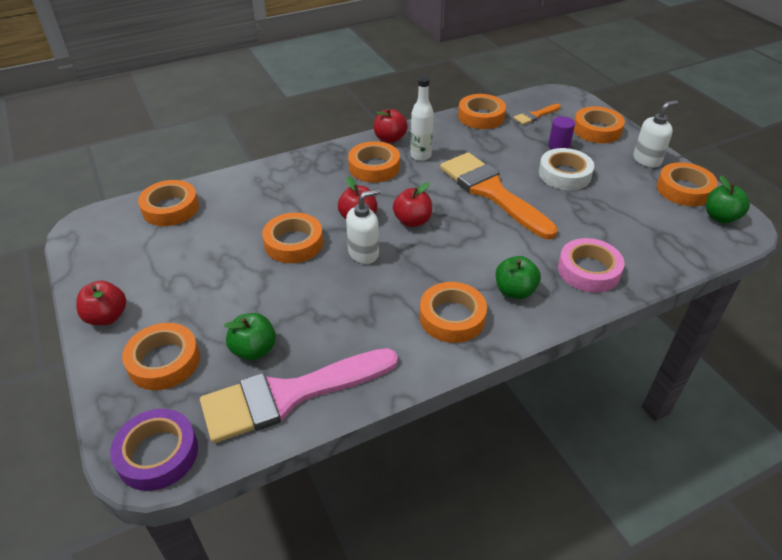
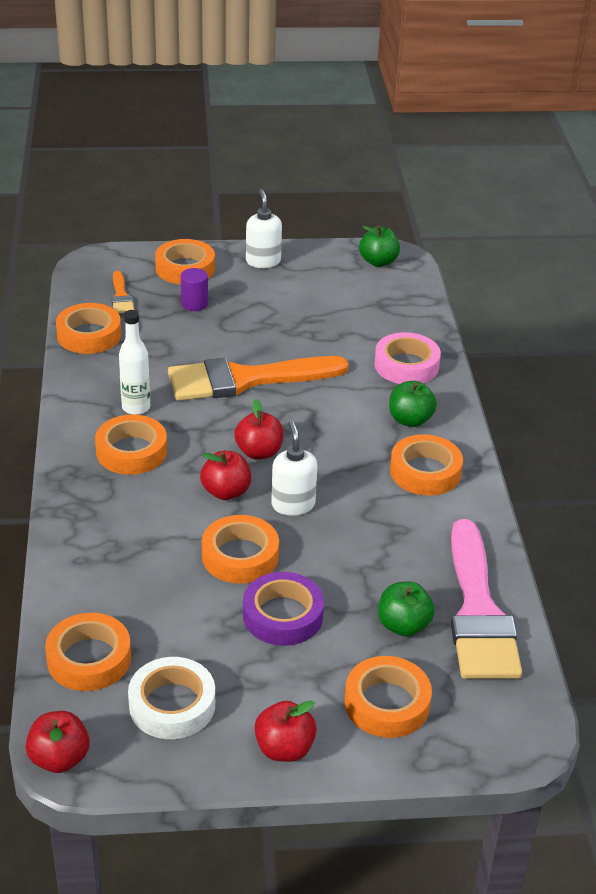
camera: 70 degrees left, 5 degrees down
(157, 454) = (516, 725): purple tape -> purple tape (283, 615)
(390, 139) = (78, 420): red apple -> red apple (59, 758)
(564, 174) = (249, 320): white tape -> white tape (172, 705)
(684, 189) = (325, 262): orange tape -> none

